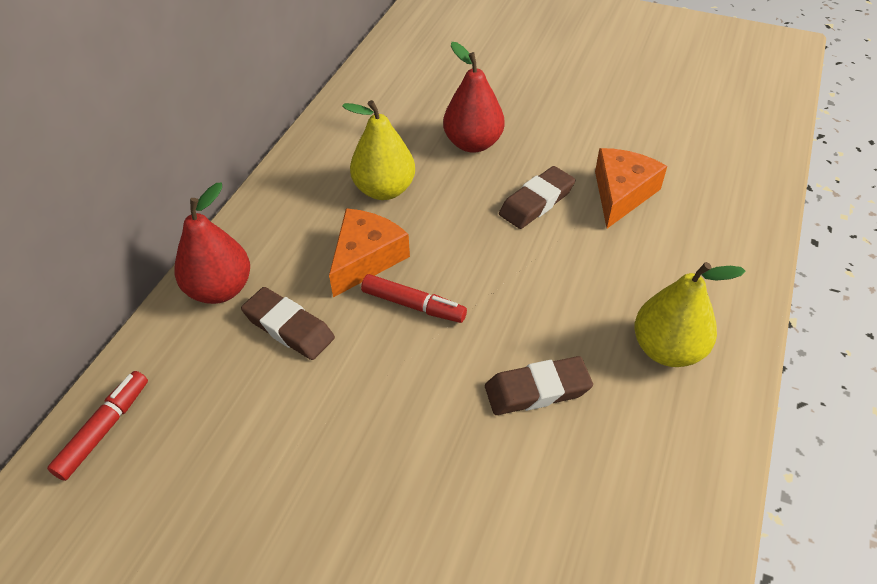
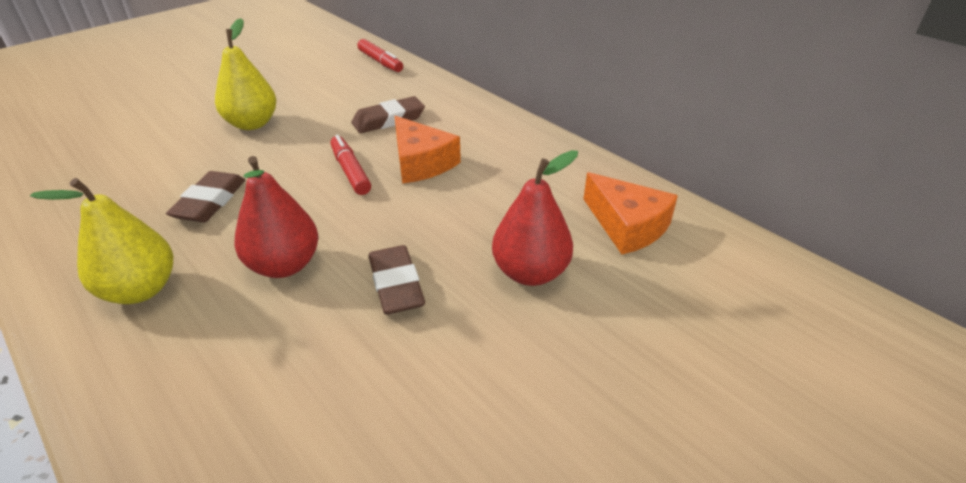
camera: 115 degrees right, 10 degrees down
(220, 289) = (450, 103): red pear -> red pear (284, 265)
(384, 190) = (498, 192): yellow pear -> yellow pear (252, 124)
(413, 305) = (350, 171): red marker -> red marker turned 105 degrees clockwise
(621, 194) = (343, 367): orange cheese -> orange cheese (627, 226)

